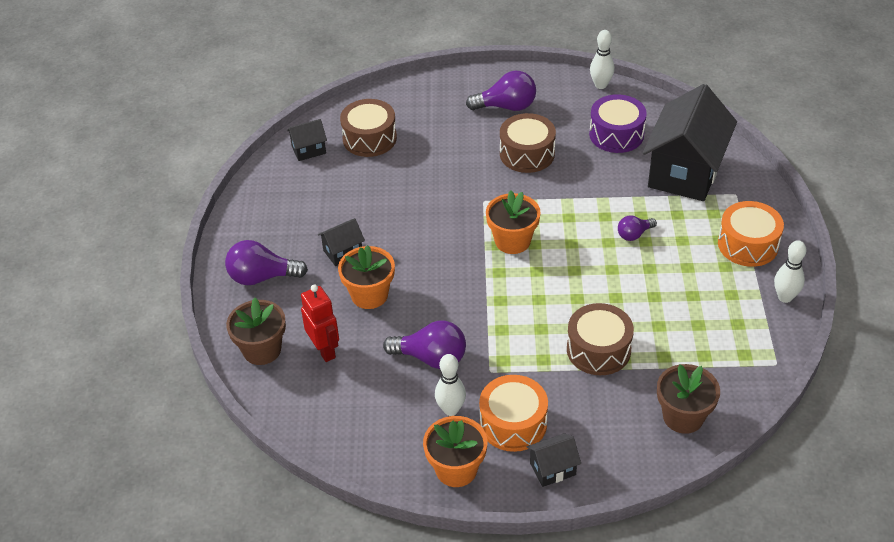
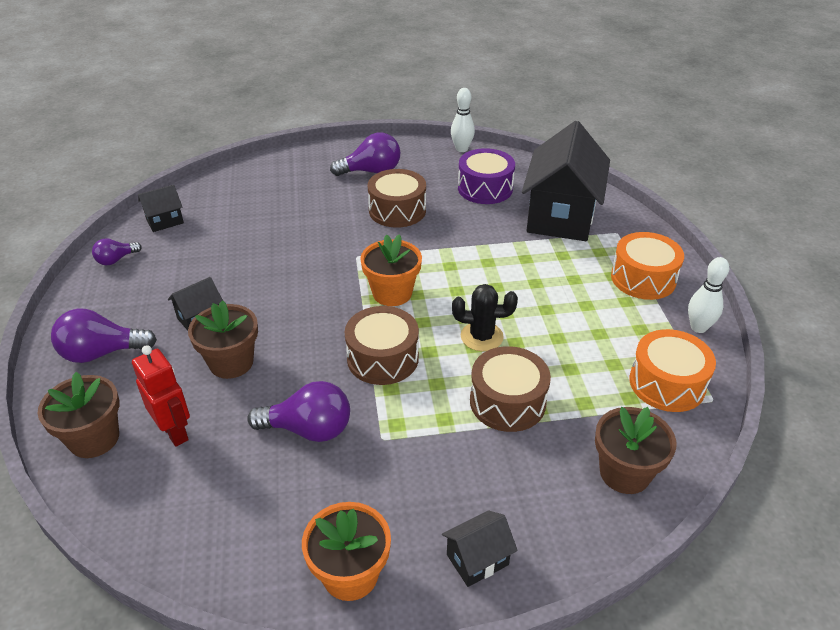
camera: 10 degrees left, 5 degrees down
(369, 138) = (231, 207): brown drum -> brown drum (382, 358)
(369, 295) = (231, 362): orange flower pot -> brown flower pot
(451, 409) = (337, 492): white bowling pin -> none
(513, 423) = (418, 502): orange drum -> orange drum (667, 383)
(586, 289) = (481, 337): none -> black cactus
(634, 234) = (522, 277): purple light bulb -> purple light bulb (116, 260)

